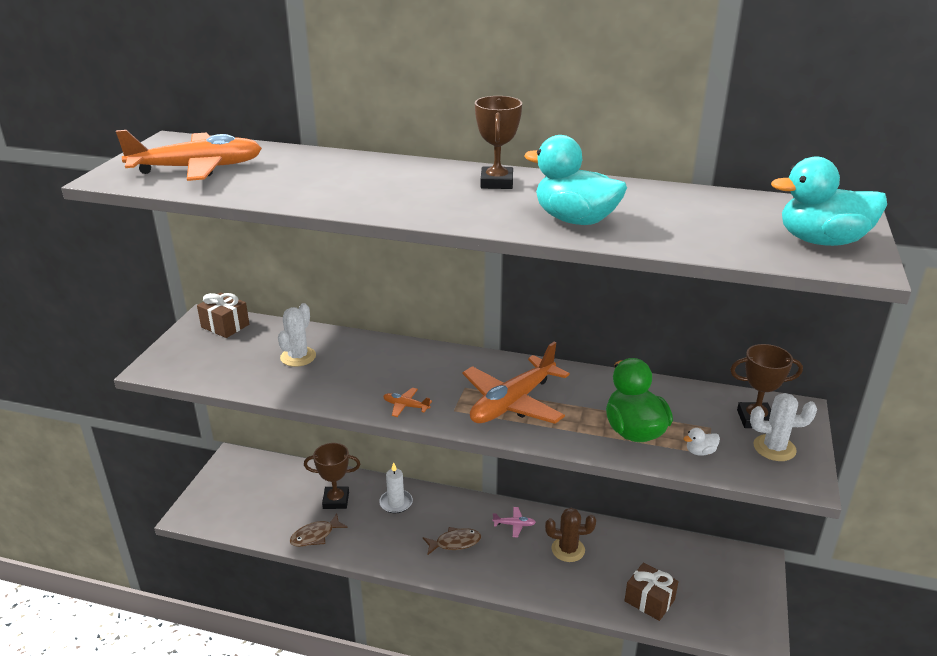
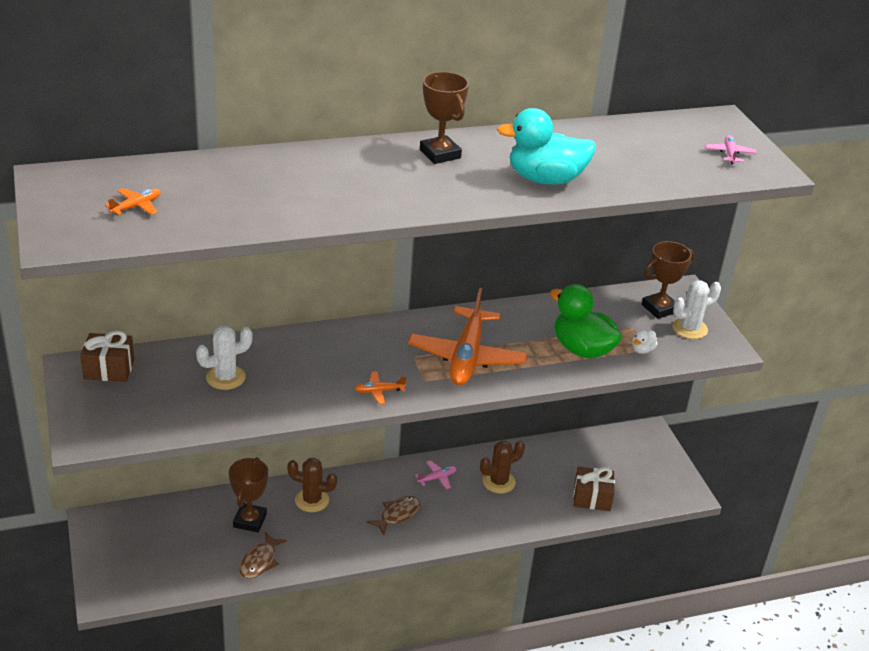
camera: 35 degrees left, 5 degrees up
(197, 168) = (136, 206): orange plane -> orange plane, size x0.40
(298, 357) = (225, 377): white cactus -> white cactus turned 75 degrees clockwise
(336, 500) = (250, 520): brown trophy -> brown trophy turned 45 degrees counterclockwise
(396, 503) = (312, 500): white candle -> brown cactus
(822, 241) = (729, 154): turquoise duck -> pink plane

